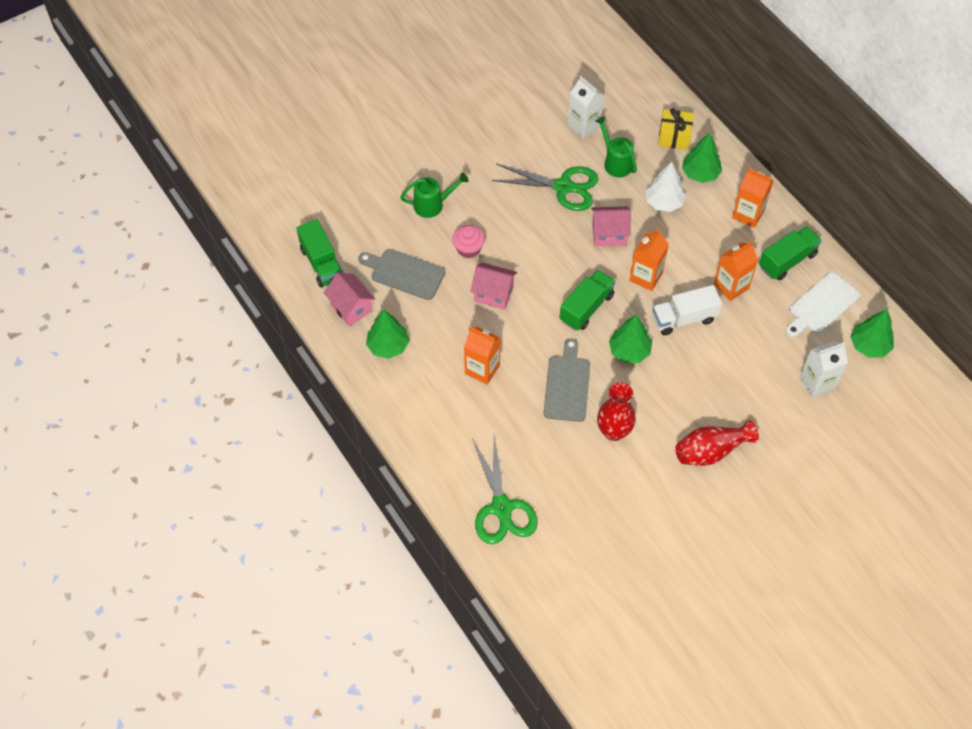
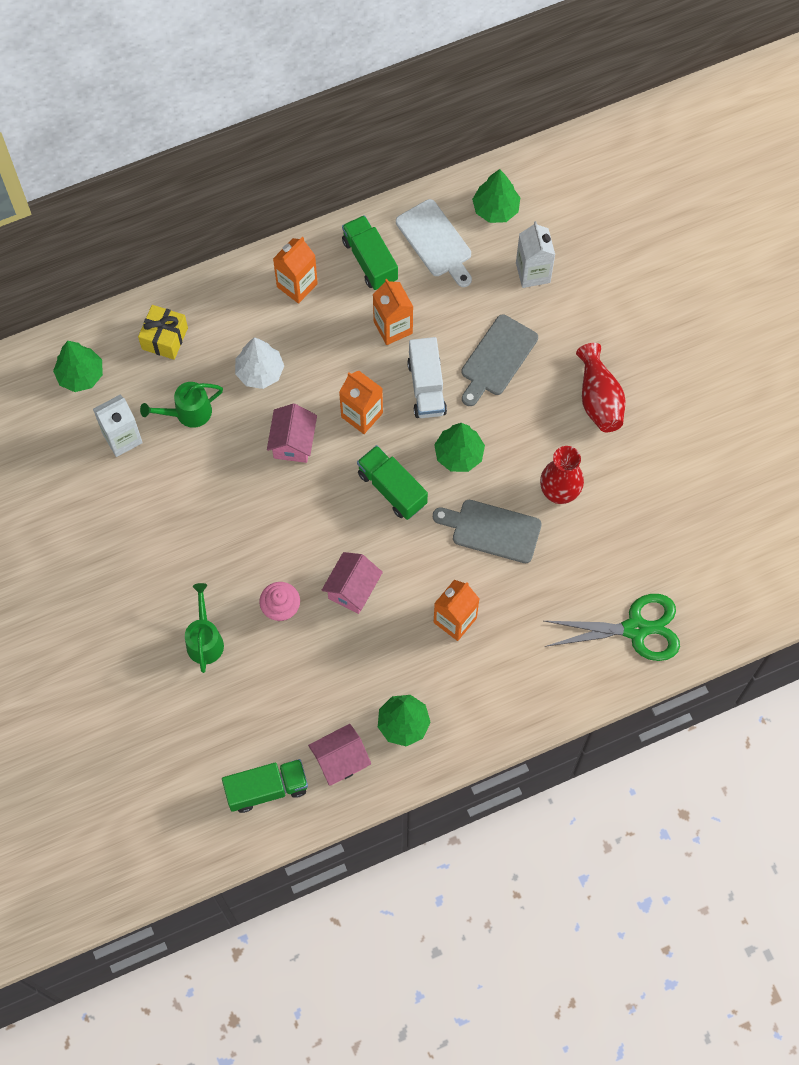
camera: 80 degrees left, 10 degrees up
(404, 273) = (302, 689): grey cutting board -> grey cutting board (497, 359)
(563, 187) = (211, 480): green scissors -> none
(700, 173) = (227, 322): green tree -> green tree (80, 375)

